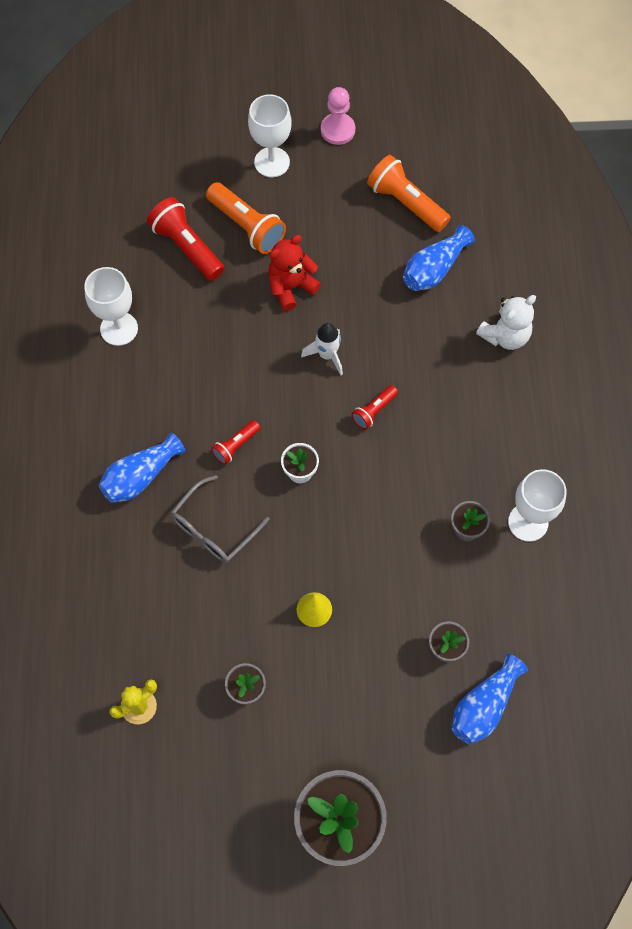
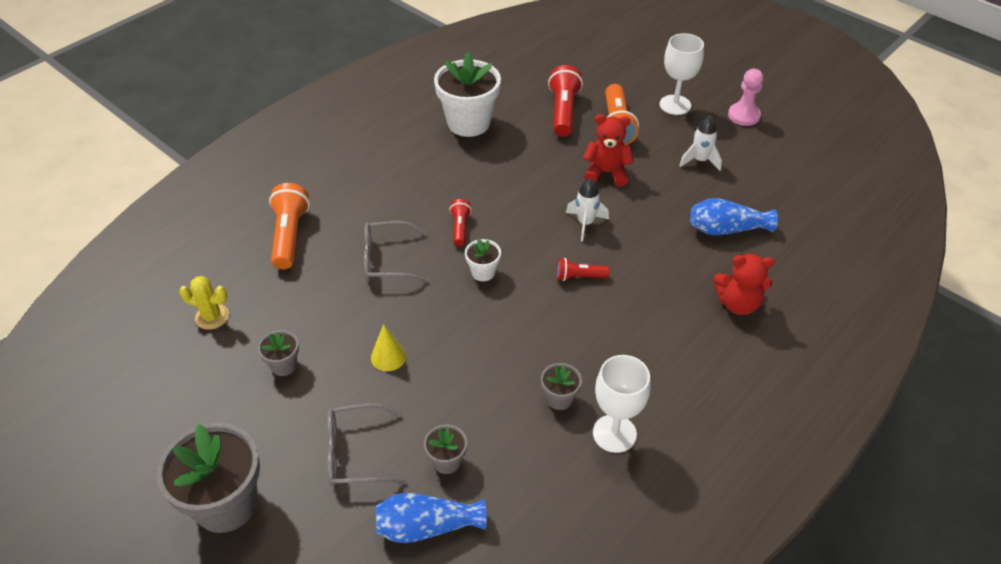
camera: 45 degrees right, 20 degrees down
(119, 328) = (468, 123): white goblet -> white flower pot
(140, 476) = (381, 201): blue vase -> none
(236, 446) = (460, 228): red flashlight -> red flashlight turned 90 degrees clockwise
(350, 211) = (700, 161): none -> white rocket
(380, 702) = (357, 453): none -> grey glasses
(406, 203) = (749, 181): orange flashlight -> orange flashlight (289, 236)
(505, 336) = (738, 304): white teddy bear -> red teddy bear

